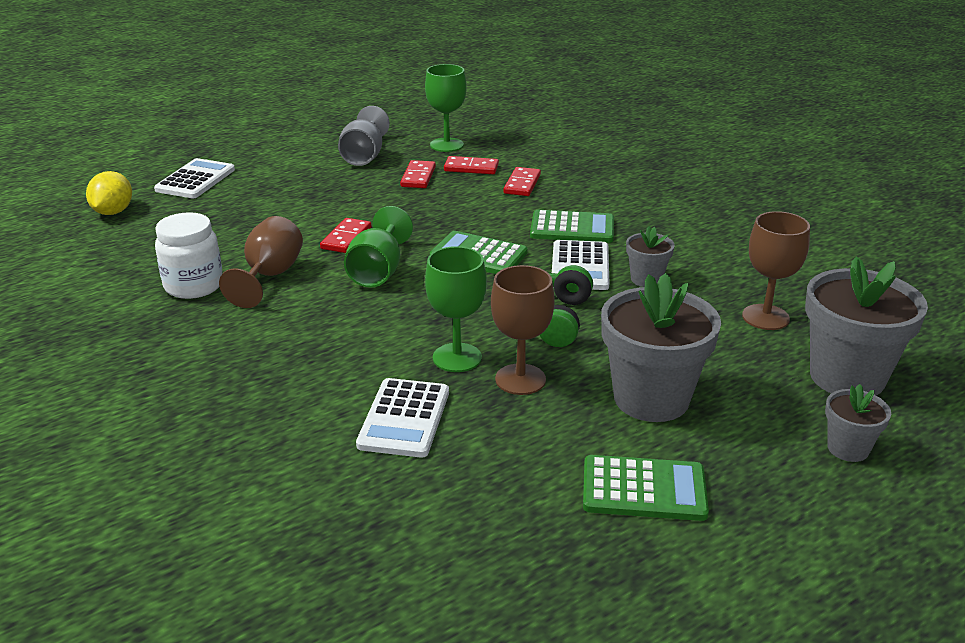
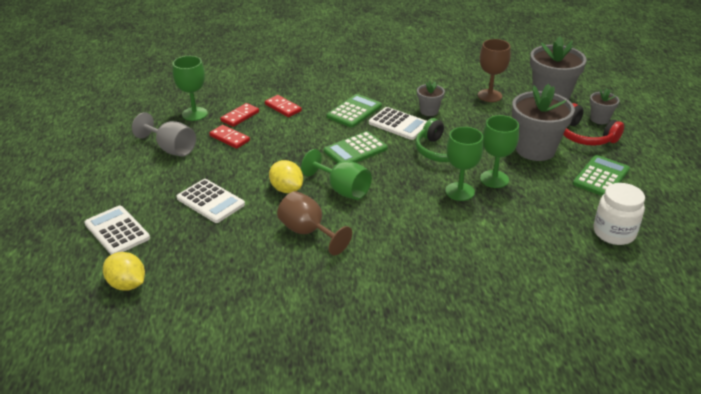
camera: 60 degrees left, 5 degrees up
(194, 286) = (291, 268): white jar -> white jar (614, 233)
(346, 238) = (286, 189): red domino -> yellow lemon
(404, 418) = (505, 225): white calculator -> white calculator (210, 201)
(520, 379) = (494, 179): brown goblet -> green goblet
(763, 443) = (585, 136): none -> red headphones

